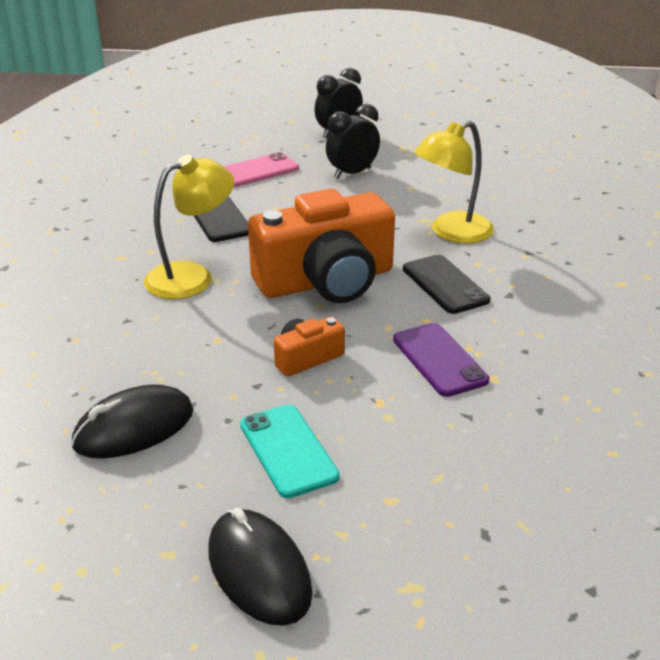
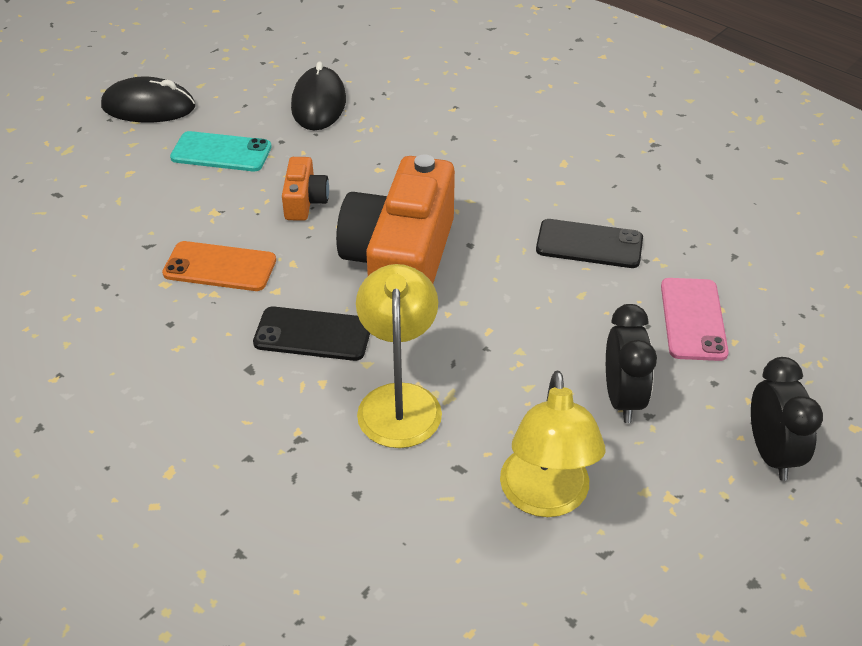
camera: 125 degrees right, 10 degrees up
(192, 276) = (488, 189): yellow lamp -> yellow lamp (545, 498)
(439, 359) = (220, 267): purple phone -> orange phone

